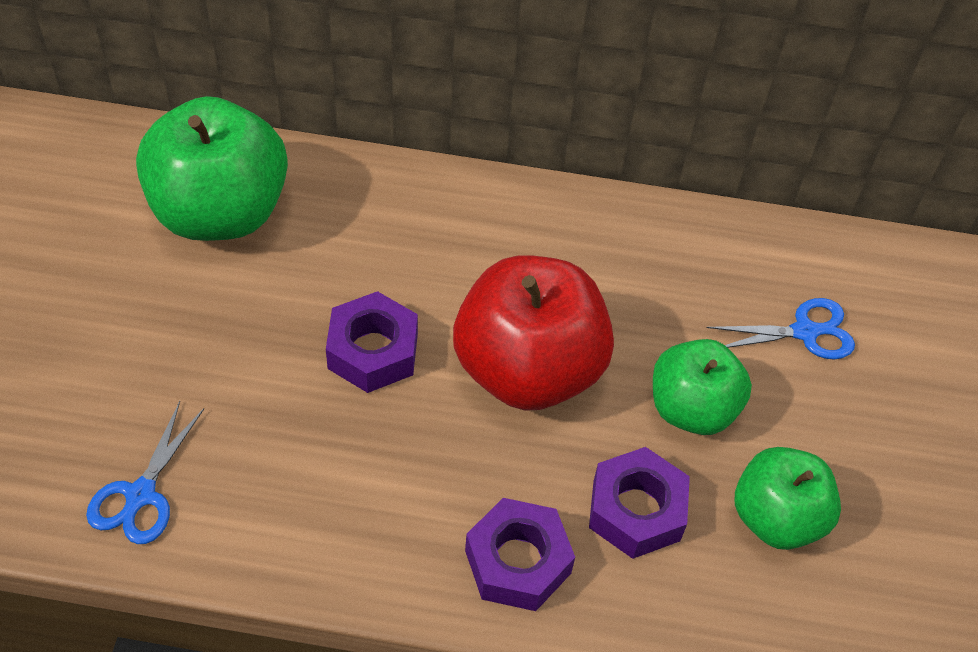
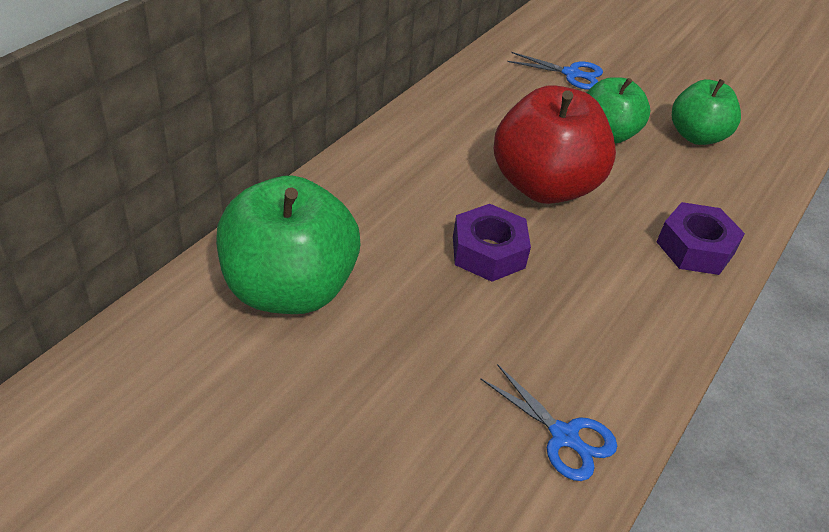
camera: 65 degrees left, 10 degrees down
(636, 510) = (673, 184): purple nut -> none
(804, 332) = (571, 74): blue scissors -> blue scissors turned 90 degrees clockwise

